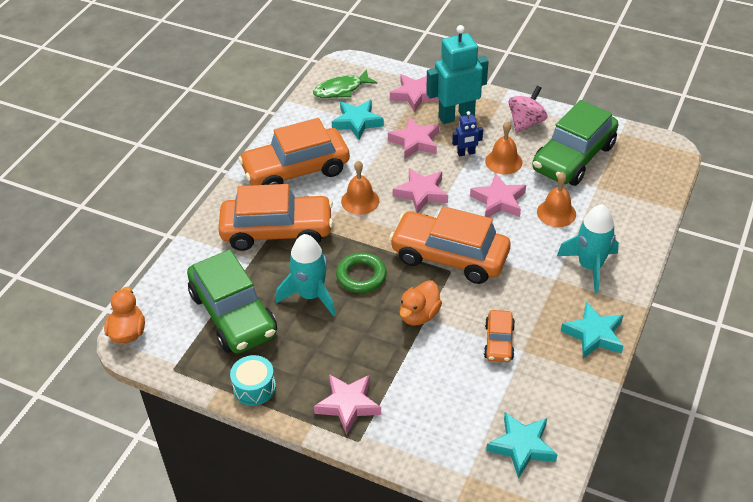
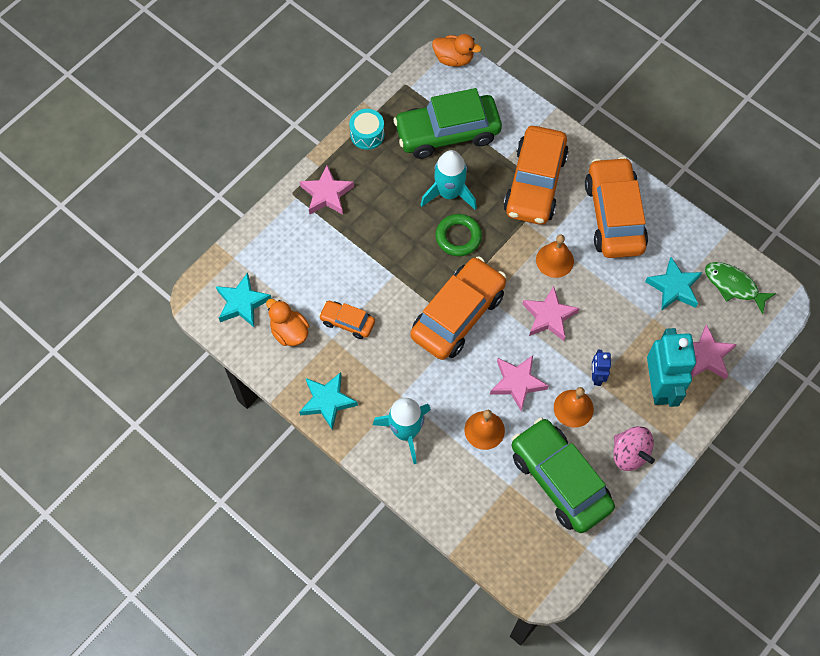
camera: 105 degrees right, 20 degrees up
(341, 90) = (733, 286): green fish -> green fish turned 45 degrees counterclockwise
(415, 142) = (627, 333): pink star -> none
(419, 315) = (398, 270): orange duck -> orange duck (289, 332)

